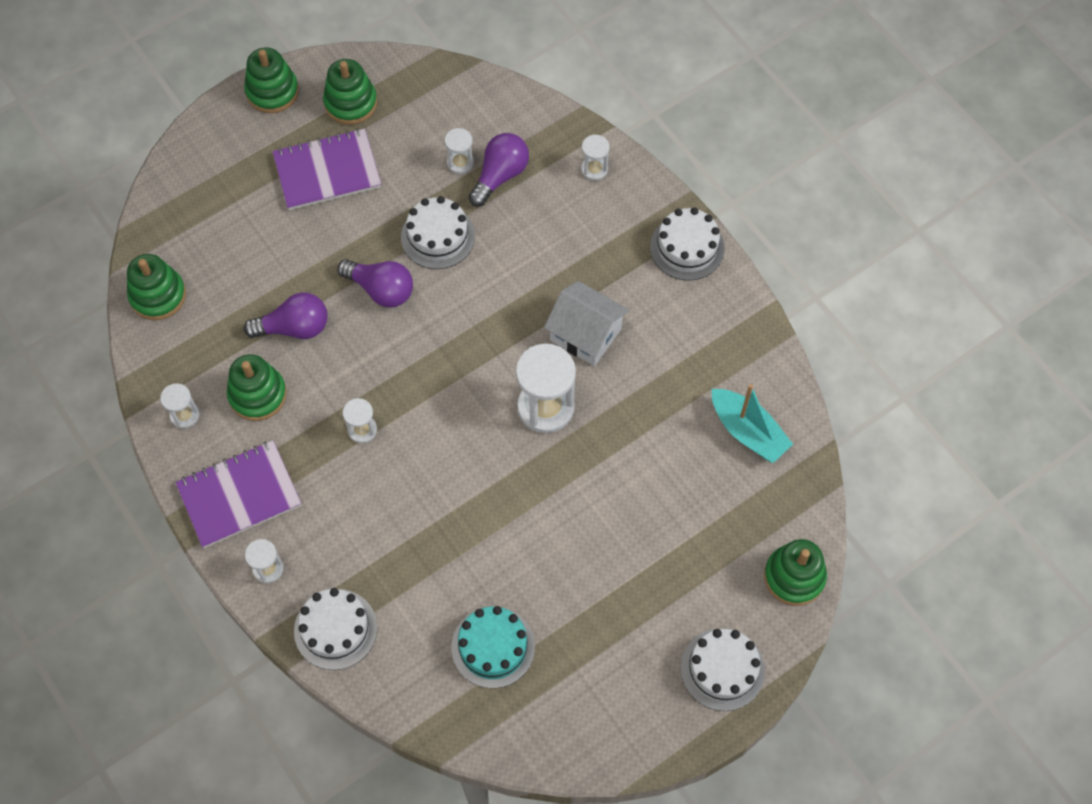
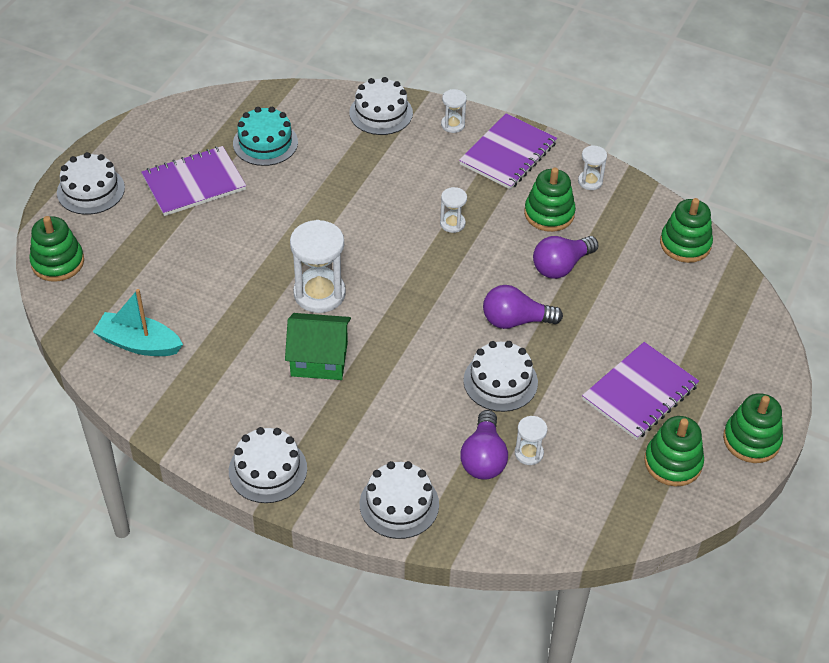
camera: 150 degrees right, 15 degrees down
(585, 334) = (319, 359): white house -> green house
(594, 169) = (399, 504): white hourglass -> white cake
(602, 623) = (194, 183): none -> purple notebook

